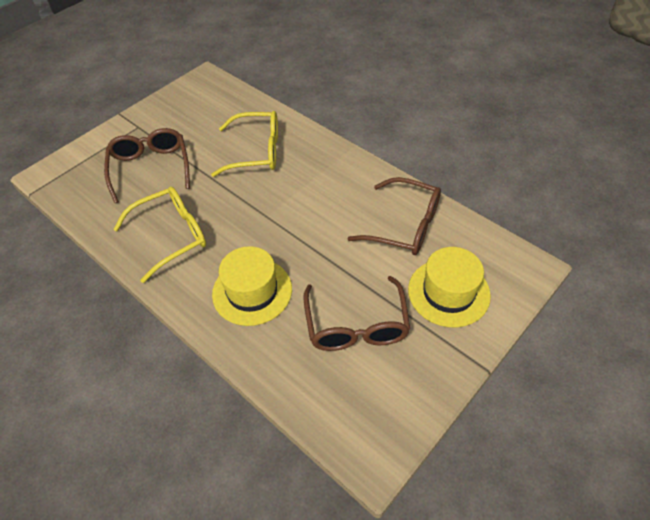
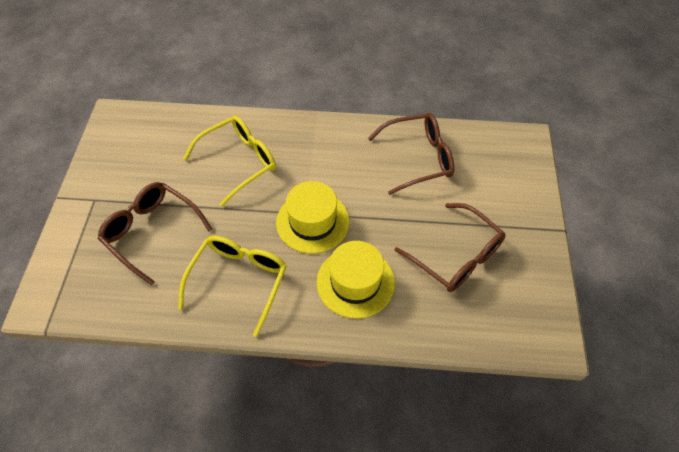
camera: 40 degrees left, 5 degrees up
(448, 292) = (493, 191): yellow hat -> yellow hat (312, 222)

